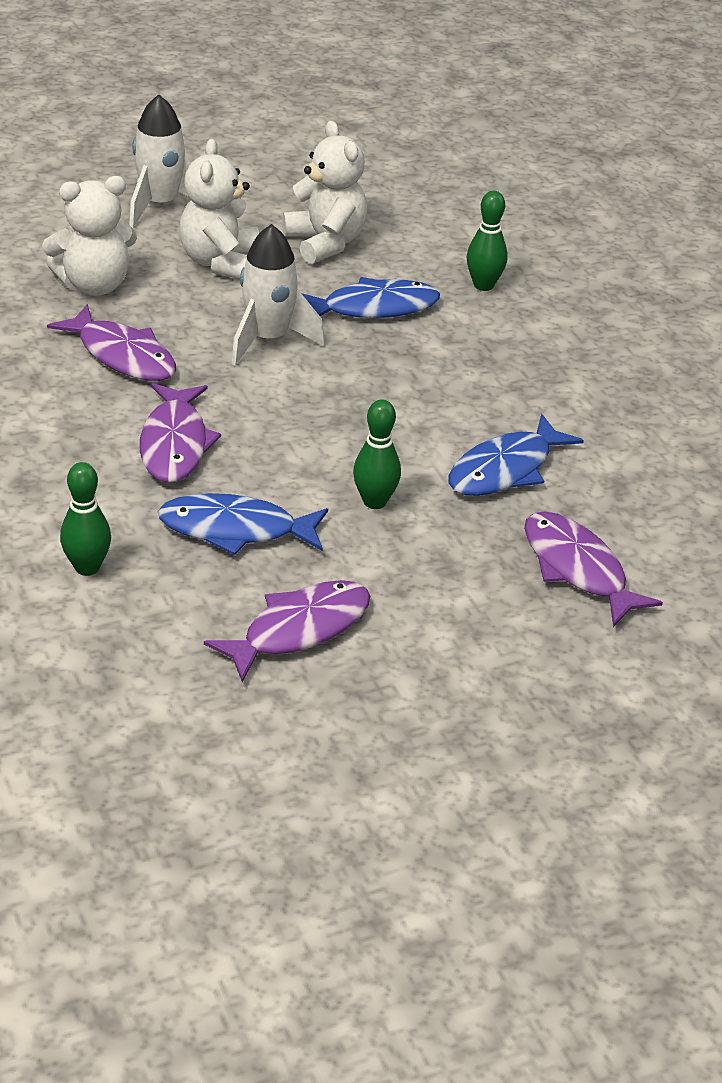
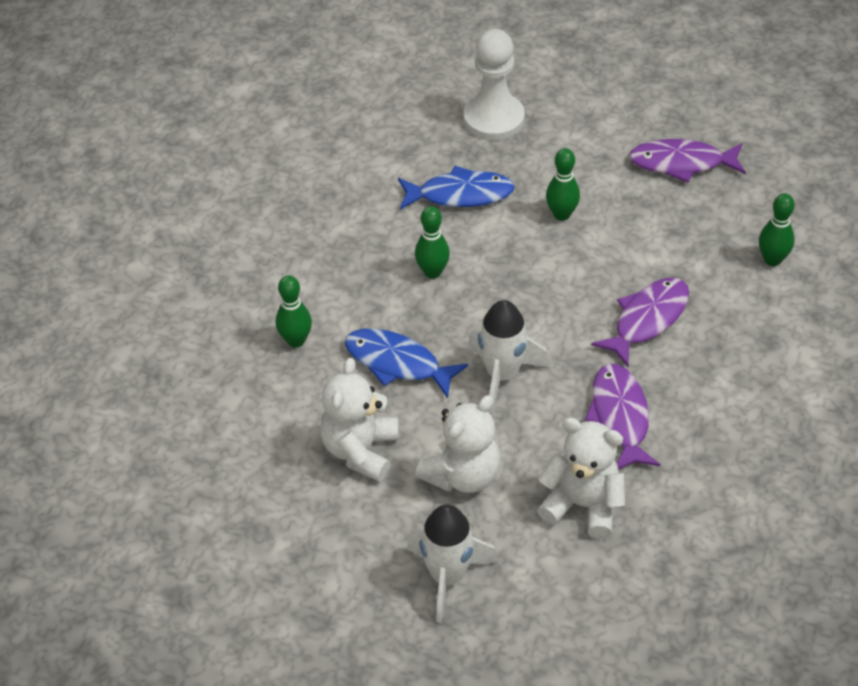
camera: 135 degrees left, 10 degrees up
(235, 529) = (662, 239): blue fish -> none
(437, 388) = (432, 272): none -> green bowling pin
(577, 569) = (494, 119): purple fish -> white pawn

